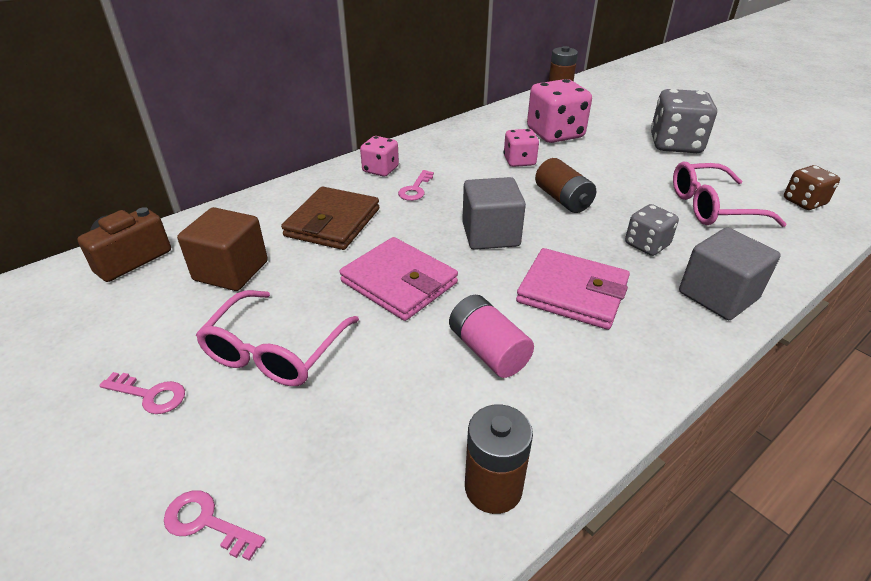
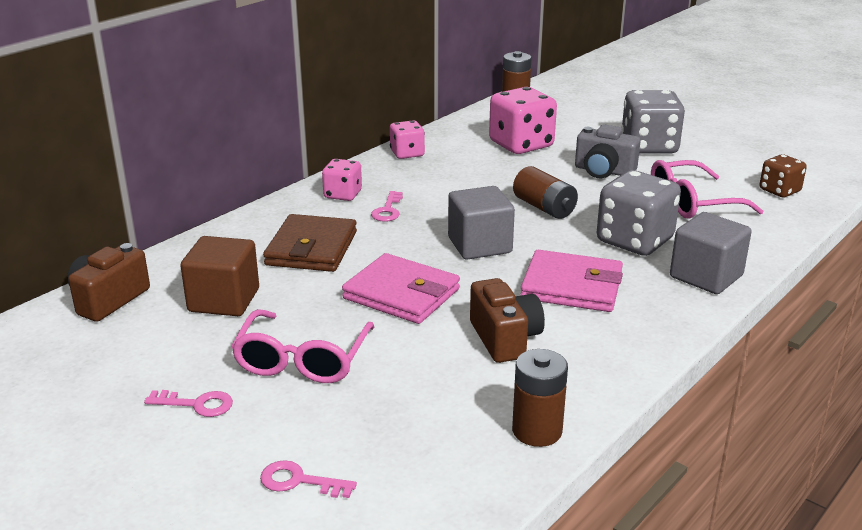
camera: 10 degrees left, 10 degrees down
(488, 350) = (505, 339): pink battery -> brown camera
(519, 161) = (490, 175): pink dice -> pink dice (407, 153)
(627, 166) = (603, 171): none -> grey camera
(646, 245) = (634, 240): grey dice -> grey dice, size x1.75

